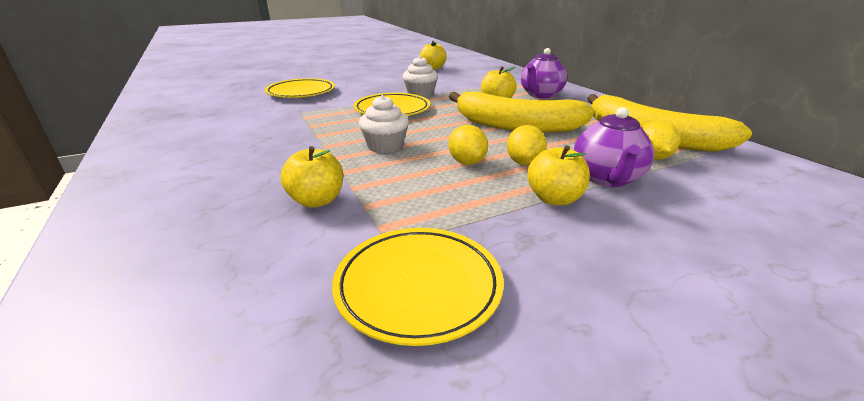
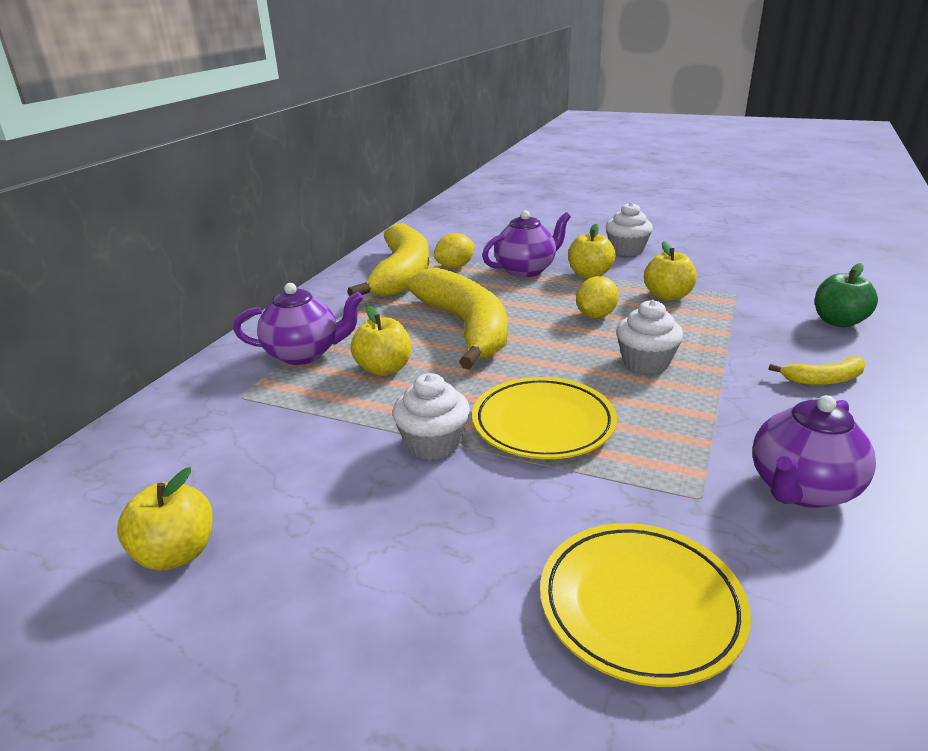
camera: 130 degrees left, 0 degrees up
(251, 249) = (838, 322): none -> green apple
(256, 178) = (823, 379): none -> yellow banana
(257, 126) = (801, 489): none -> purple teapot
(317, 200) = (769, 335): yellow apple -> yellow apple (667, 296)
(418, 286) = (740, 275): yellow plate -> none
(524, 162) = (551, 298): yellow lemon -> none
(616, 266) = (626, 250): none -> white cupcake

